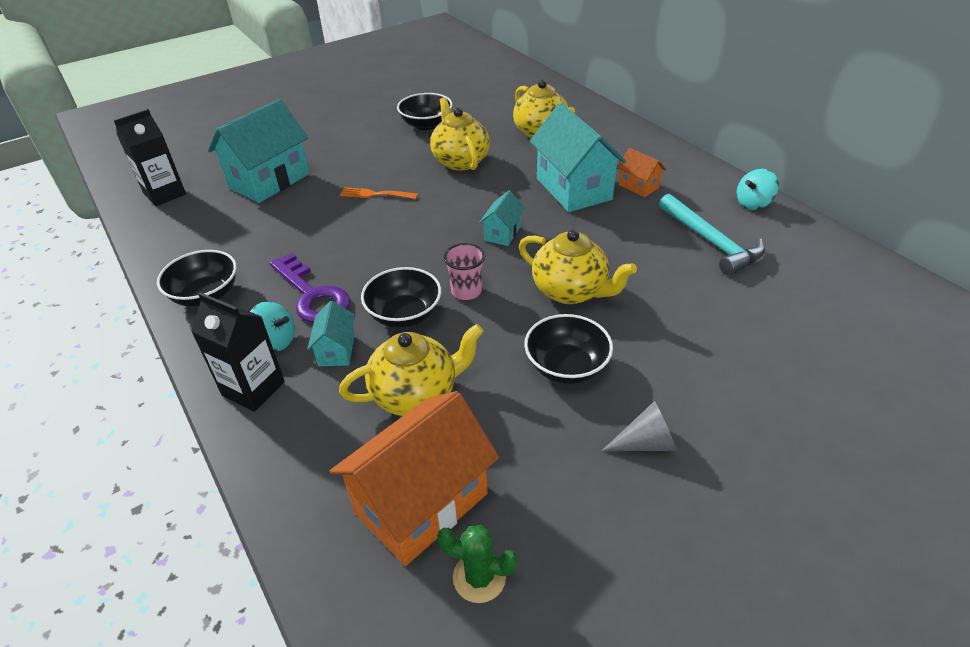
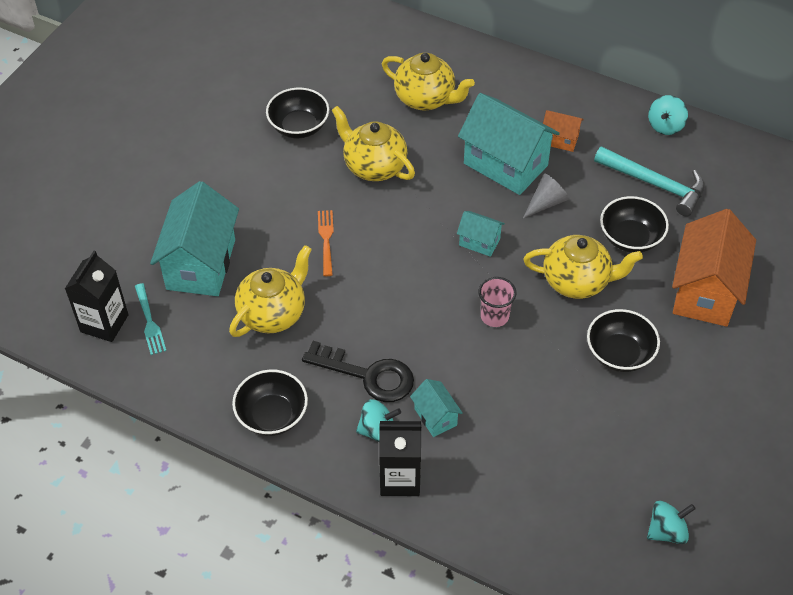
camera: 30 degrees left, 10 degrees up
(194, 202) = (149, 321): none -> turquoise fork
(312, 295) = (368, 375): purple key -> black key
(376, 194) = (326, 240): orange fork -> orange fork turned 105 degrees clockwise
(404, 315) = (462, 361): black bowl -> black bowl (630, 238)
(416, 394) = (528, 426): yellow teapot -> yellow teapot (273, 313)
(421, 503) = (596, 503): orange house -> orange house (705, 291)
(479, 577) = (666, 531): green cactus -> turquoise spinning top
(502, 233) = (479, 242): turquoise house -> turquoise house turned 60 degrees counterclockwise
(645, 443) = (709, 391): grey cone -> grey cone (546, 203)

